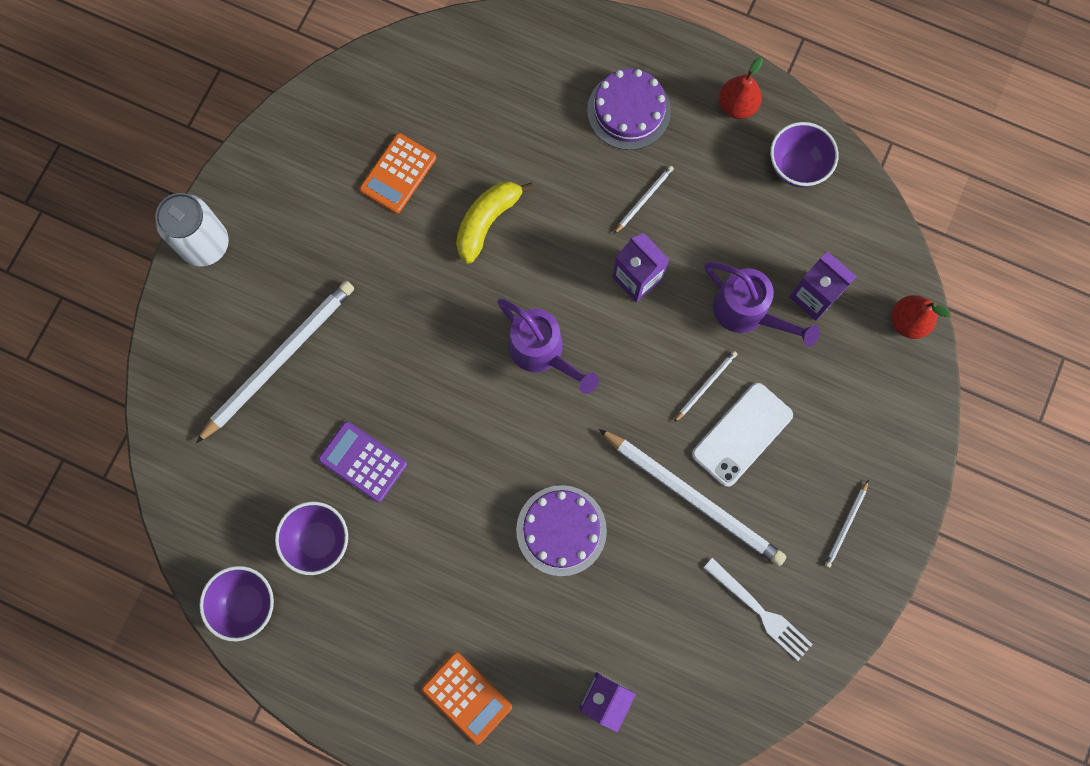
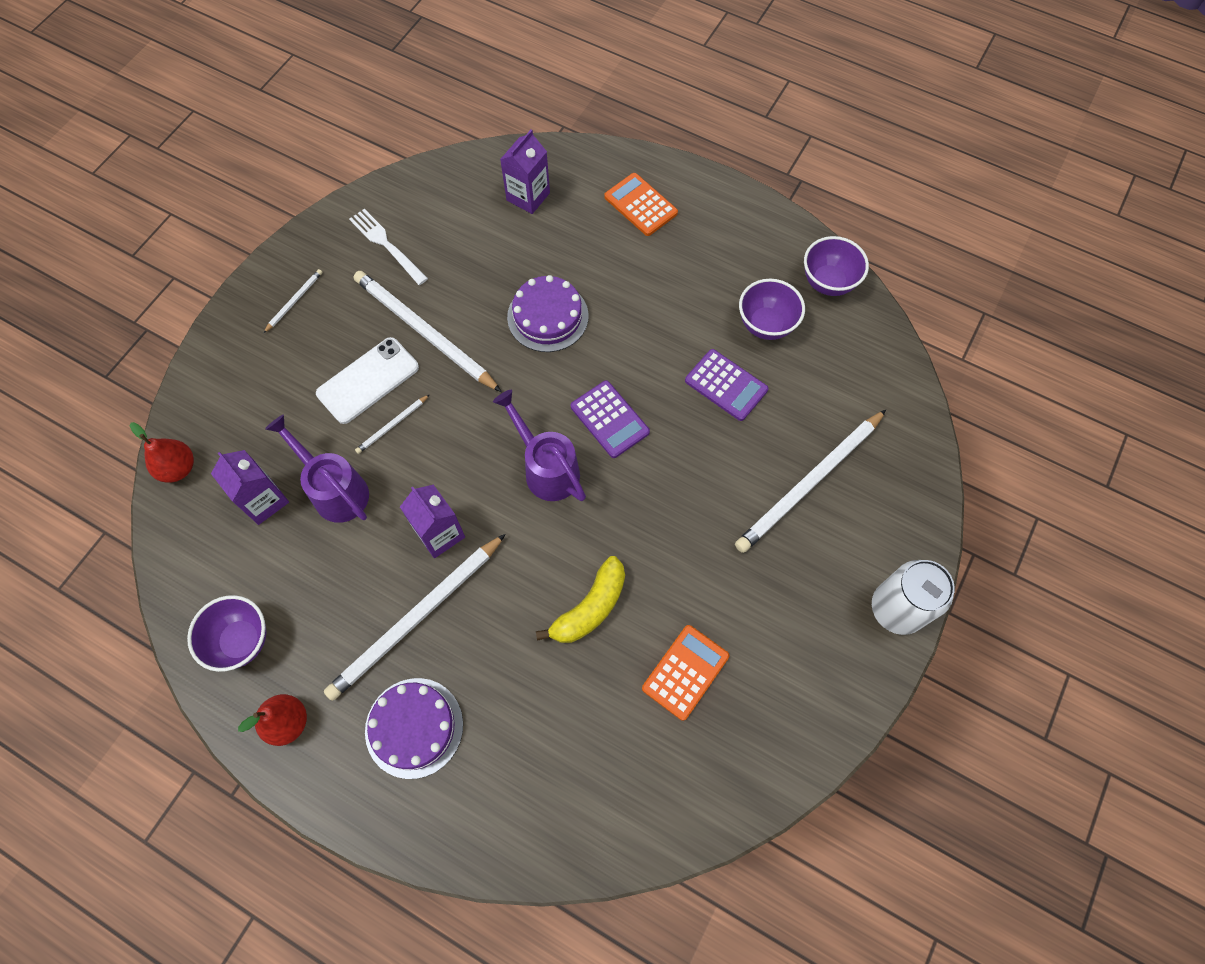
camera: 175 degrees left, 10 degrees down
(483, 411) = (609, 419): none -> purple calculator
(644, 199) = (416, 618): white pencil -> white pencil, size x2.29

